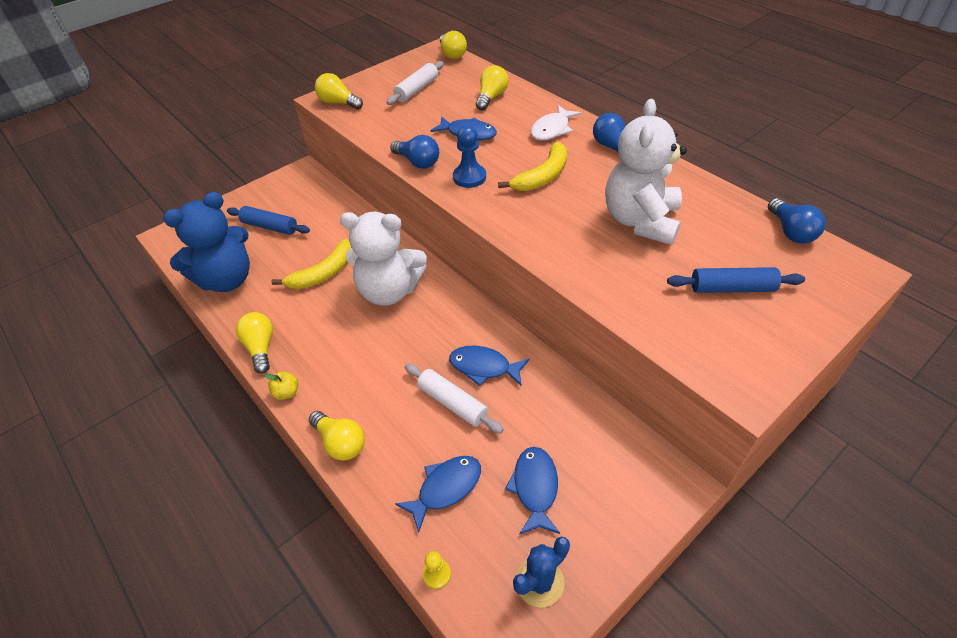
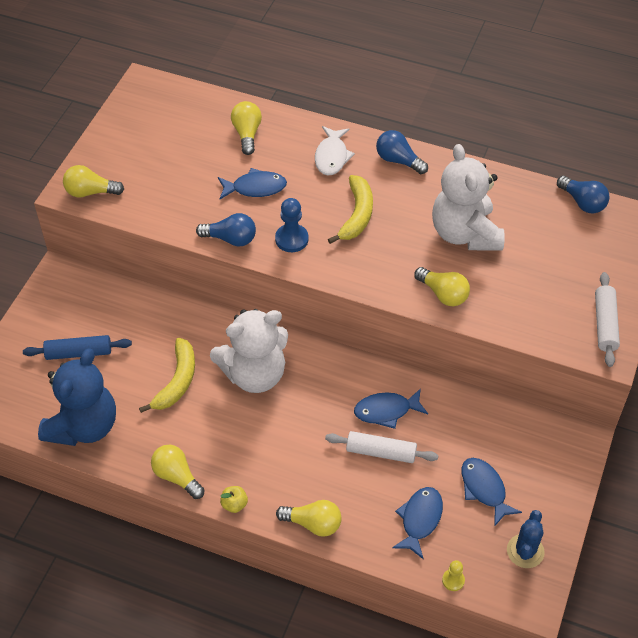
camera: 30 degrees left, 5 degrees up
(417, 90) = (162, 147): white rolling pin -> white rolling pin (605, 324)
(452, 54) = (164, 85): yellow light bulb -> yellow light bulb (443, 294)
(732, 288) = (563, 273): blue rolling pin -> none

